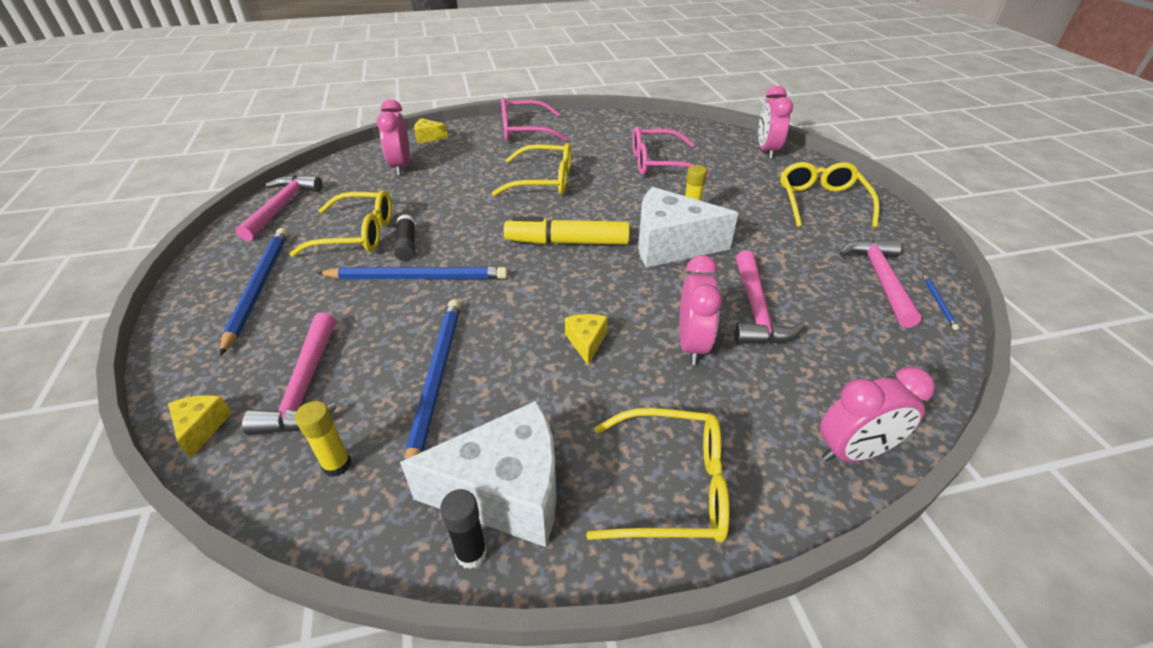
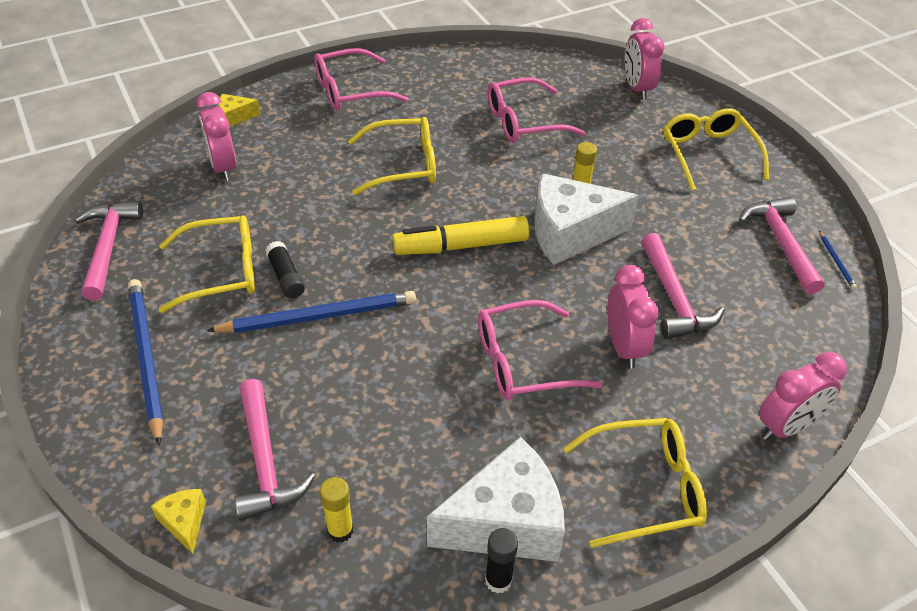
camera: 15 degrees left, 5 degrees up
(436, 379) = (393, 428): blue pencil -> none
(586, 342) = (523, 362): yellow cheese -> pink glasses

